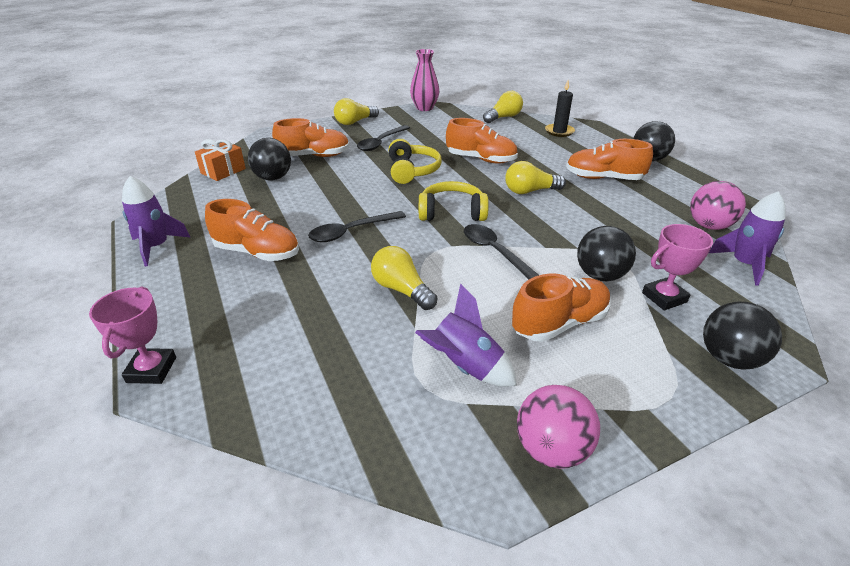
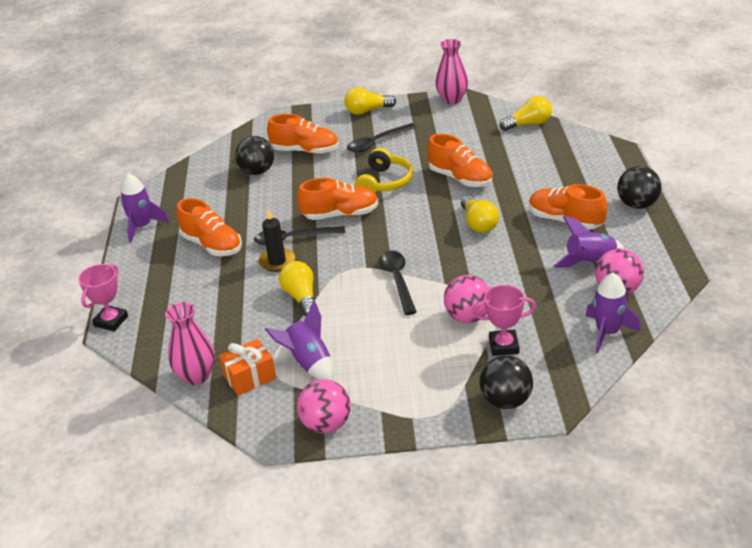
camera: 25 degrees right, 0 degrees up
(223, 171) = (219, 157): orange gift -> orange gift (250, 377)
(320, 422) = (196, 376): none -> pink vase
(452, 212) = (389, 234): yellow headphones -> none
(530, 191) = (478, 223): yellow light bulb -> yellow light bulb turned 120 degrees counterclockwise
(559, 132) = (573, 153): black candle -> black candle (277, 261)
(559, 323) = (400, 348): orange shoe -> orange shoe (340, 215)
(600, 275) = (468, 317): black ball -> pink ball
(661, 207) = (590, 263): none -> purple rocket

